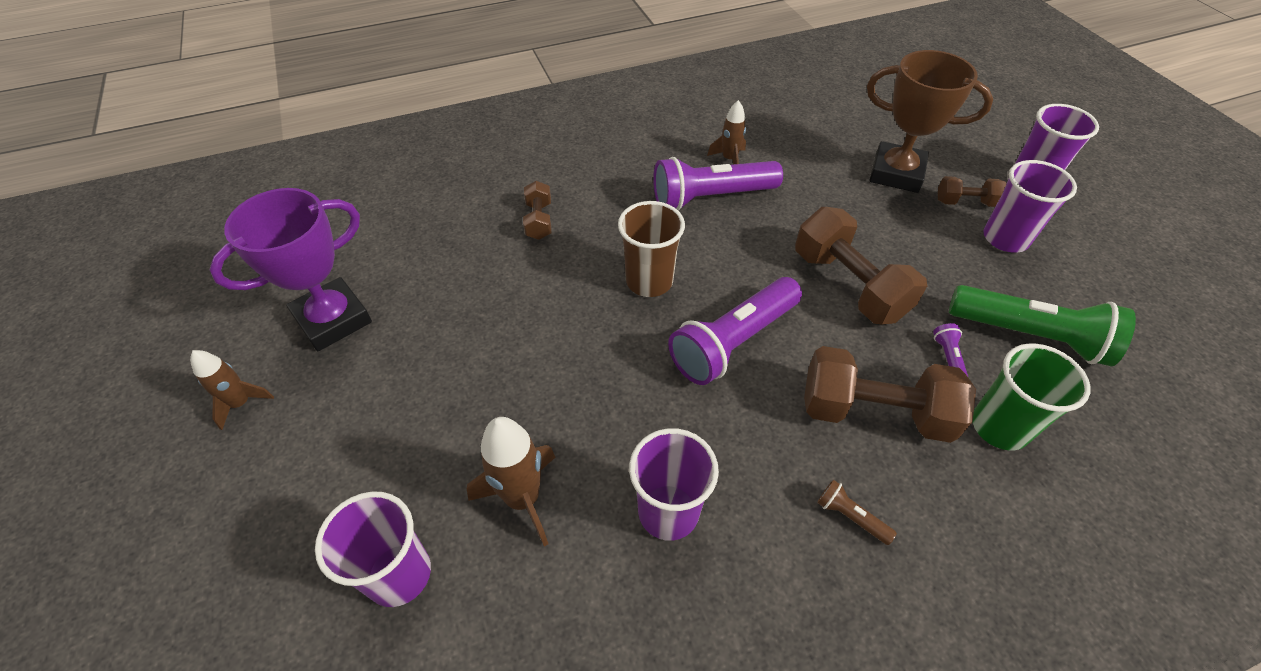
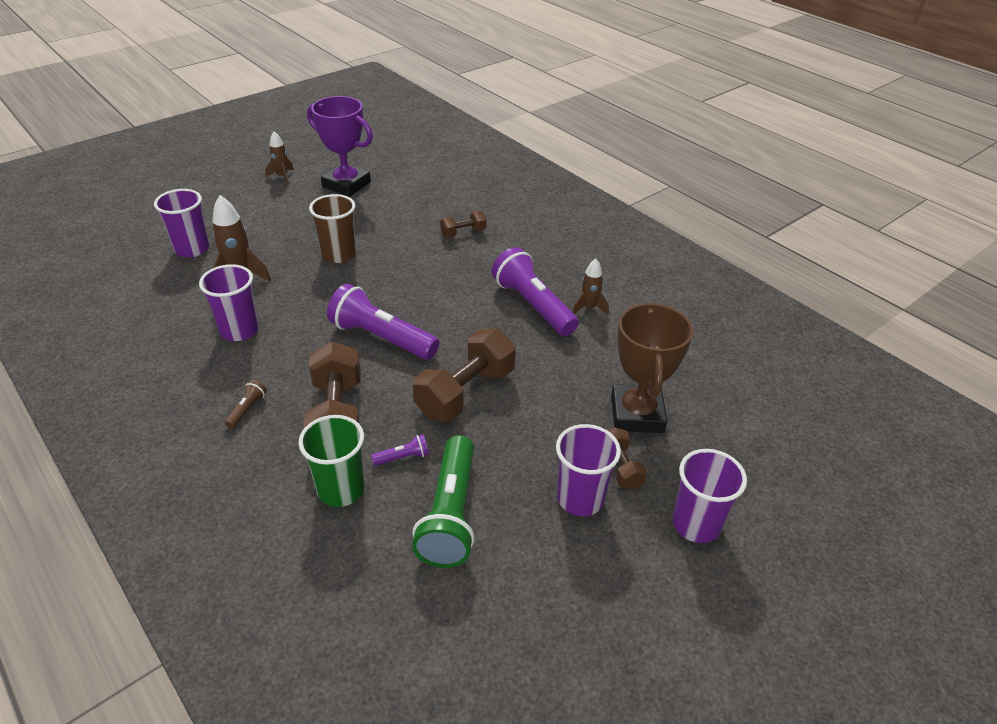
camera: 70 degrees right, 10 degrees down
(649, 281) = (425, 290): brown cup -> brown cup (339, 254)

